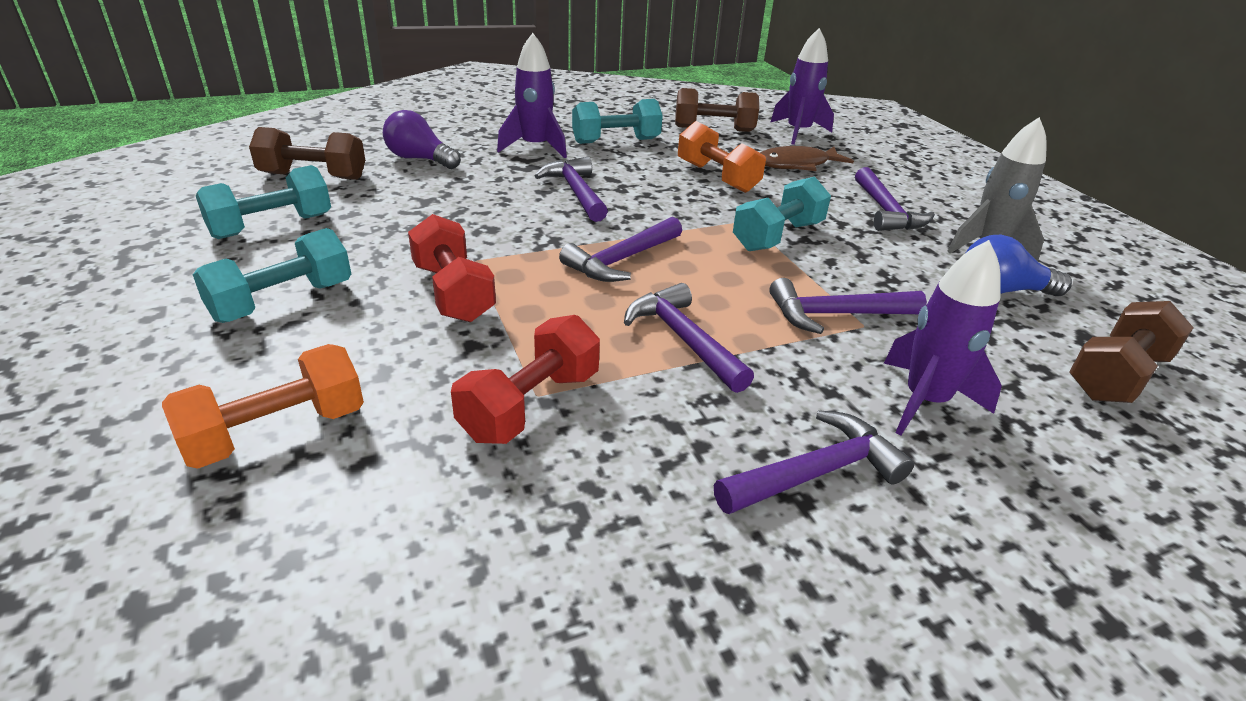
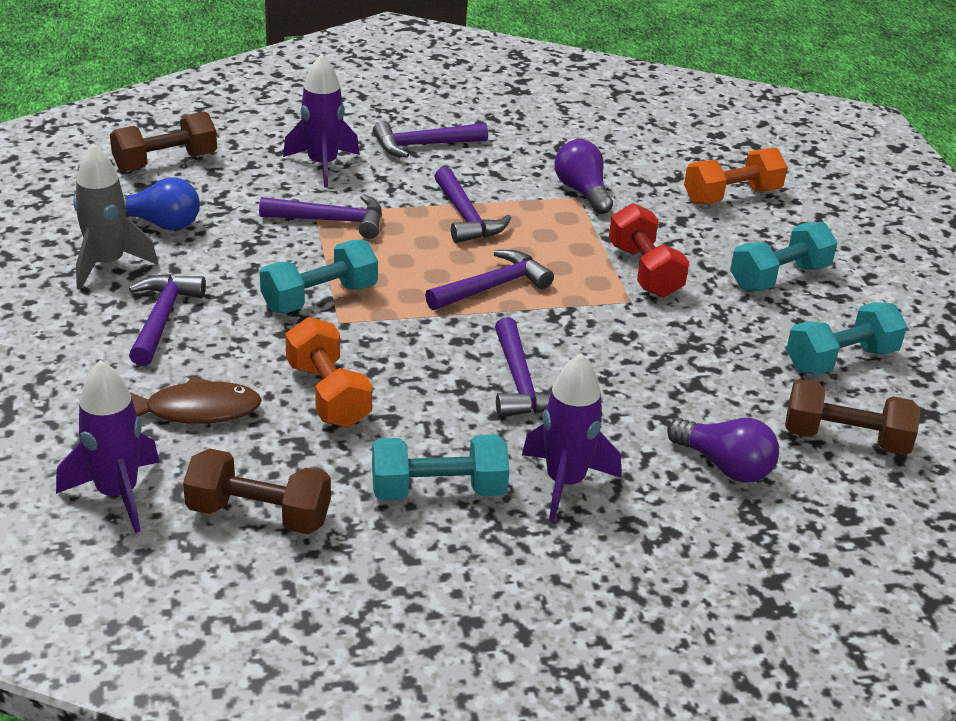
camera: 170 degrees left, 0 degrees up
(530, 405) = (582, 192): red dumbbell -> purple light bulb

